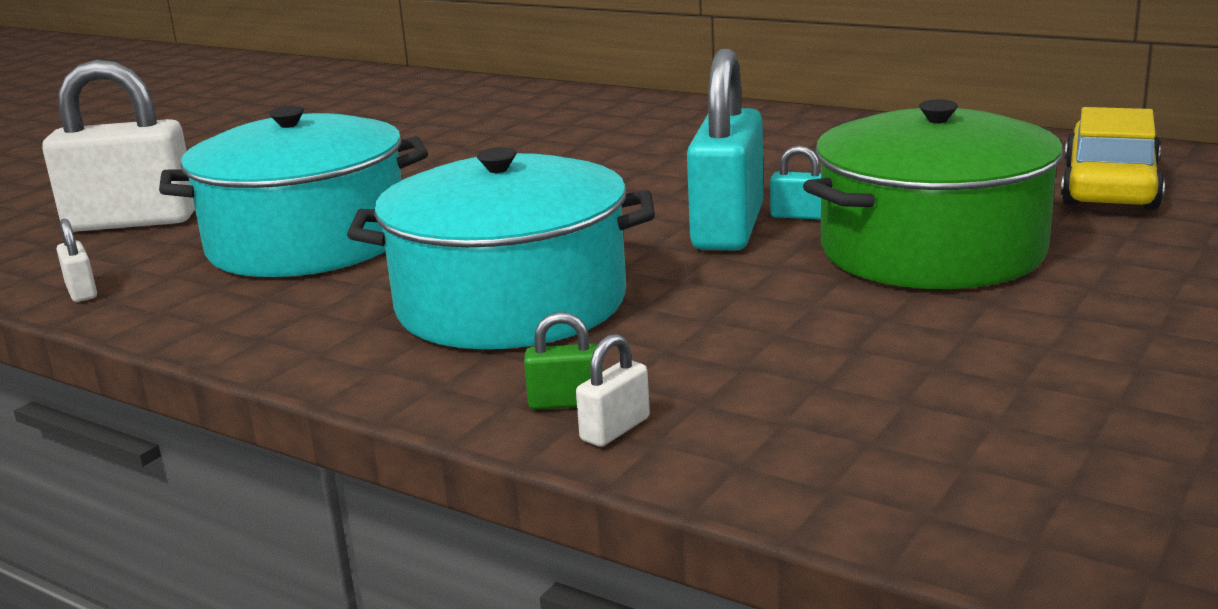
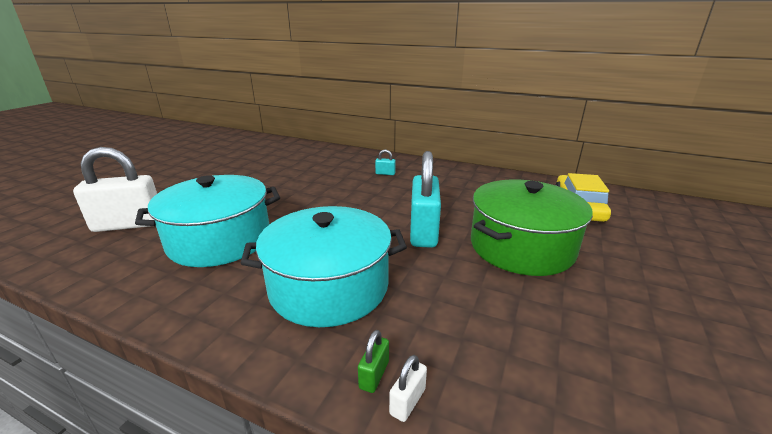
camera: 10 degrees left, 5 degrees up
(81, 292) = (93, 278): white padlock -> none
(566, 402) = (374, 375): green padlock -> green padlock turned 60 degrees counterclockwise
(799, 216) = (453, 223): turquoise padlock -> turquoise padlock (385, 173)

